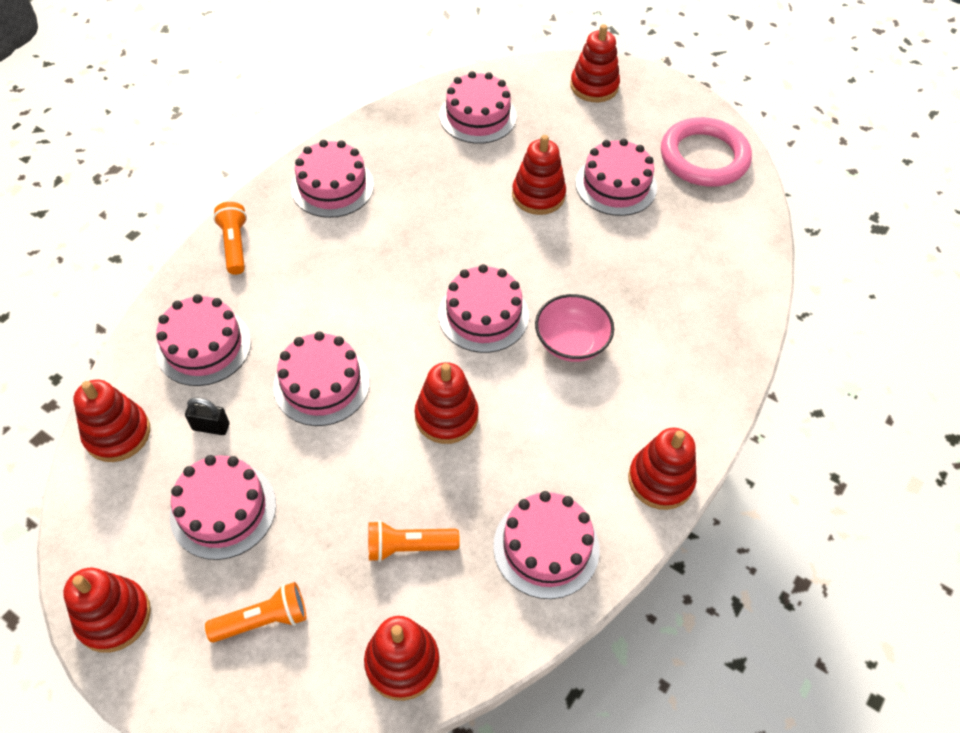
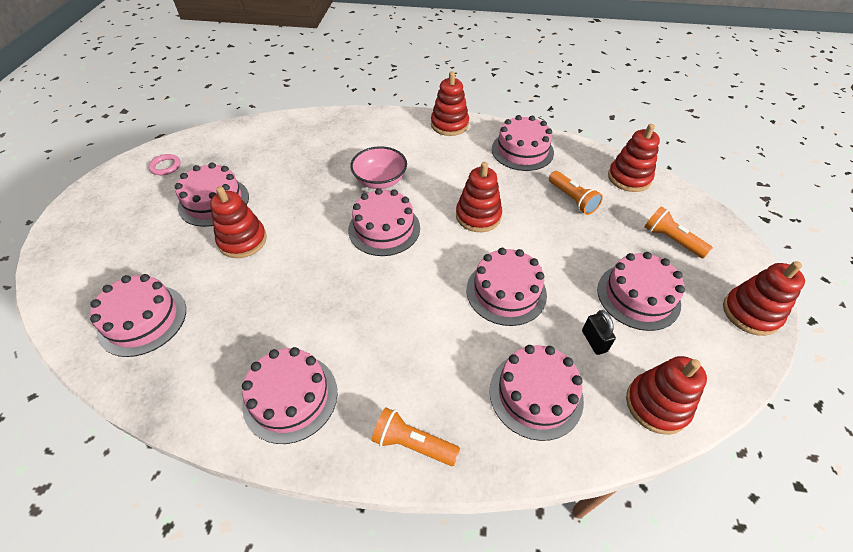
camera: 115 degrees left, 5 degrees down
(235, 245) = (412, 443): orange flashlight -> orange flashlight turned 60 degrees clockwise
(594, 86) = (79, 250): red stacking toy -> none
(704, 157) = (165, 166): pink ring -> pink ring, size x0.41

